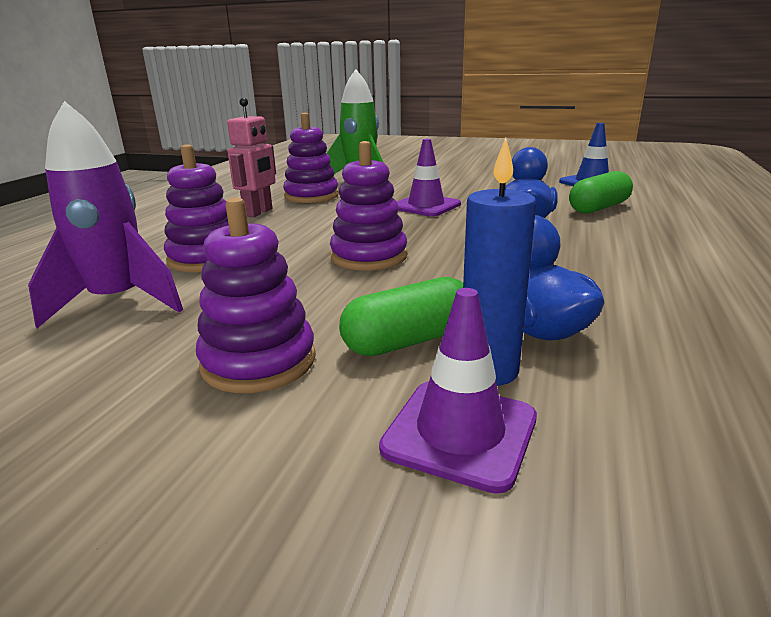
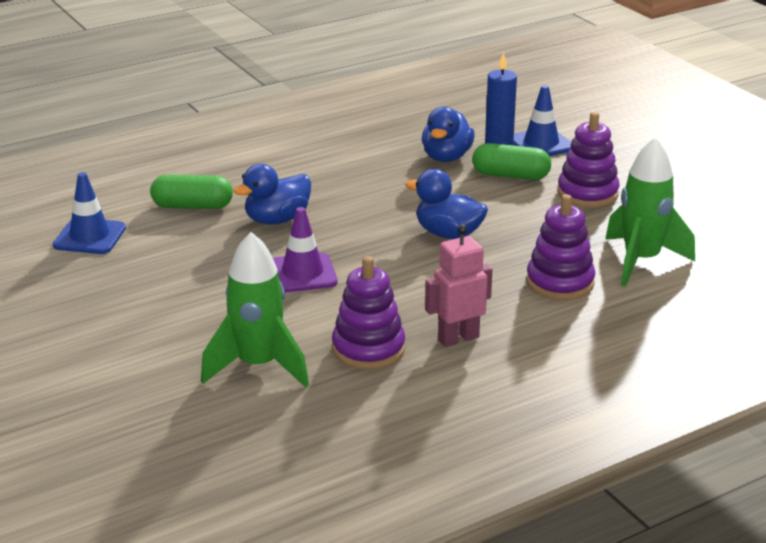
camera: 140 degrees left, 5 degrees up
(119, 302) = (641, 261): purple rocket -> green rocket
(369, 256) = (448, 234): purple stacking toy -> blue duck
(460, 433) = (541, 144): purple traffic cone -> blue traffic cone

